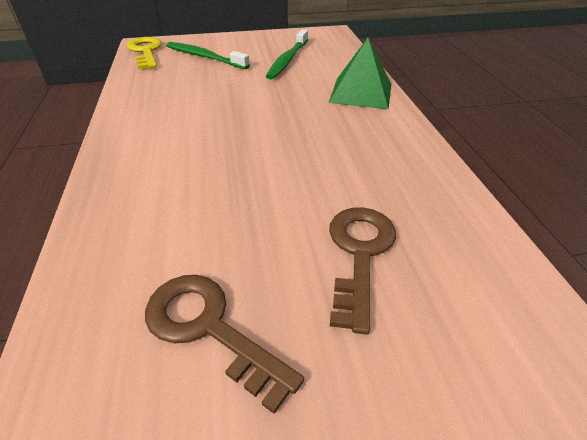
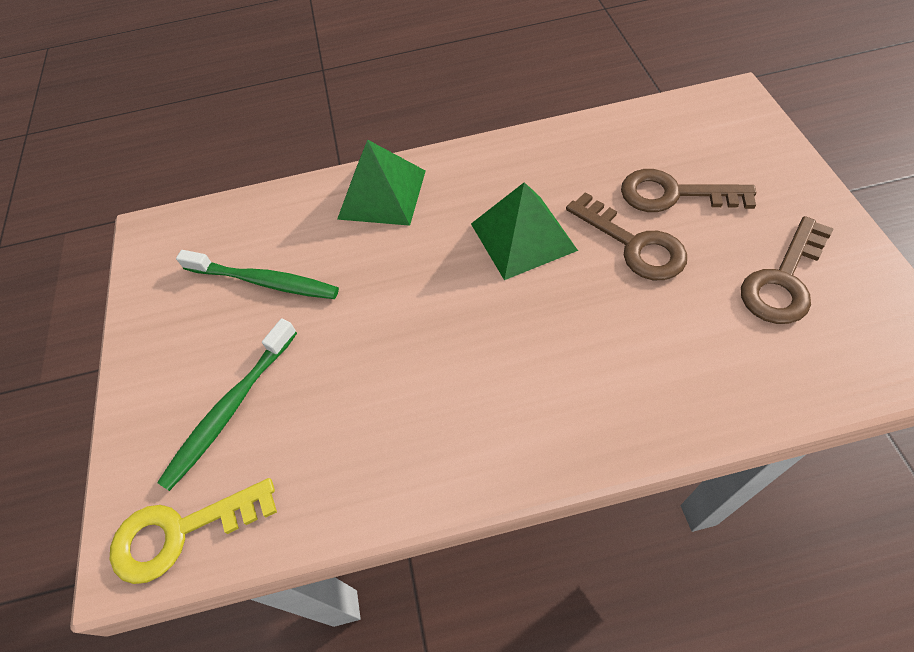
camera: 85 degrees left, 15 degrees up
(289, 212) = (634, 244): none -> brown key
(309, 150) = (523, 237): none -> green pyramid

